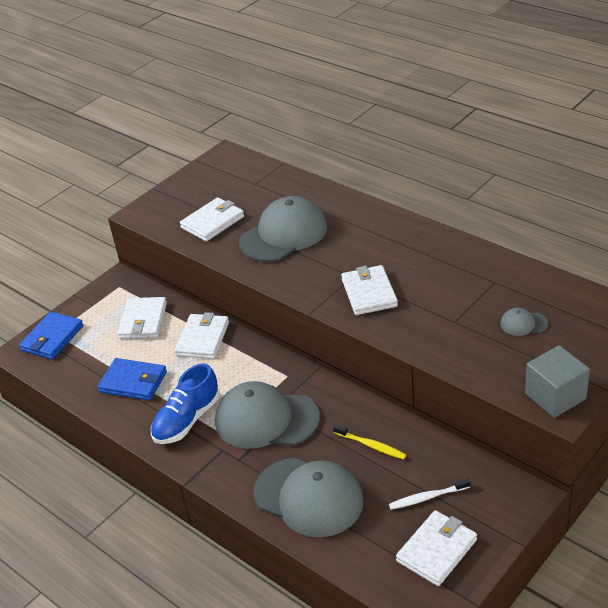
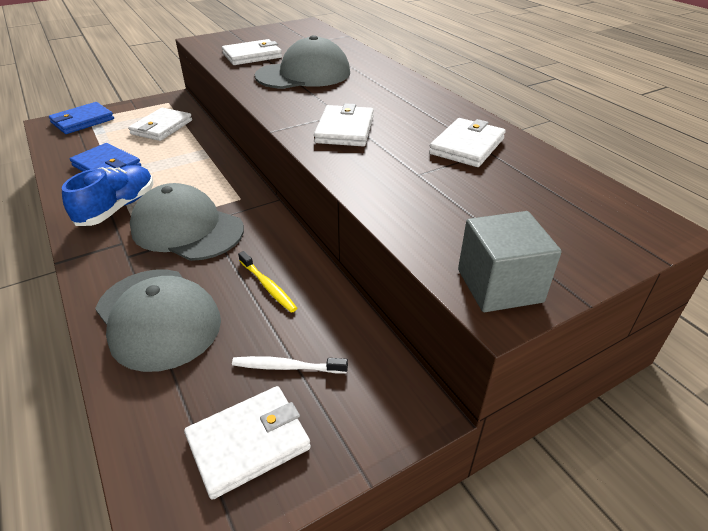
camera: 15 degrees right, 0 degrees up
(187, 420) = (117, 208): blue shoe -> blue shoe turned 150 degrees clockwise
(203, 339) = (195, 151): white wallet -> white wallet (467, 146)
(523, 324) = (500, 196): grey cap -> none

